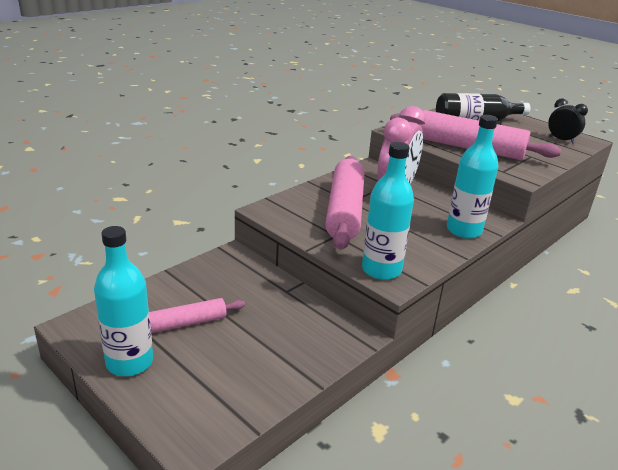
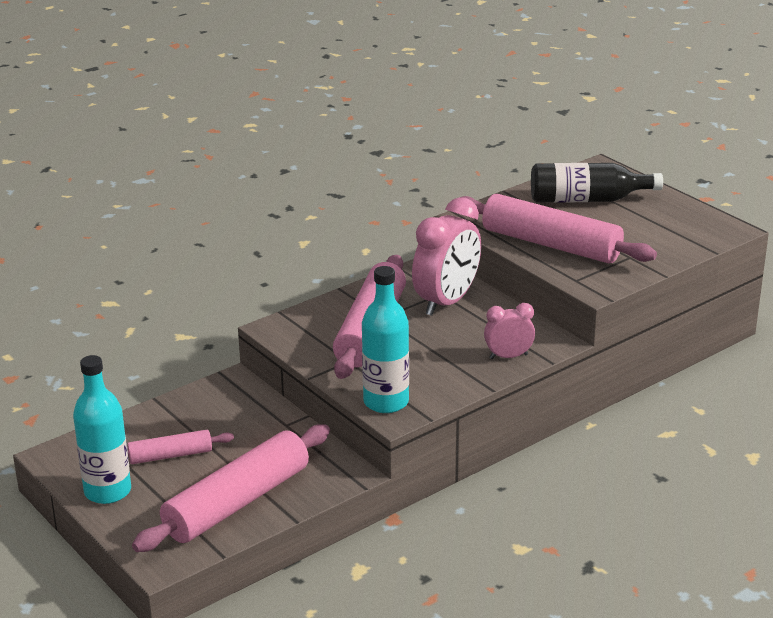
camera: 10 degrees right, 0 degrees up
(259, 369) = (237, 502): none -> pink rolling pin
(464, 230) = (508, 356): turquoise bottle -> pink clock
(561, 140) = (692, 230): black clock -> none

